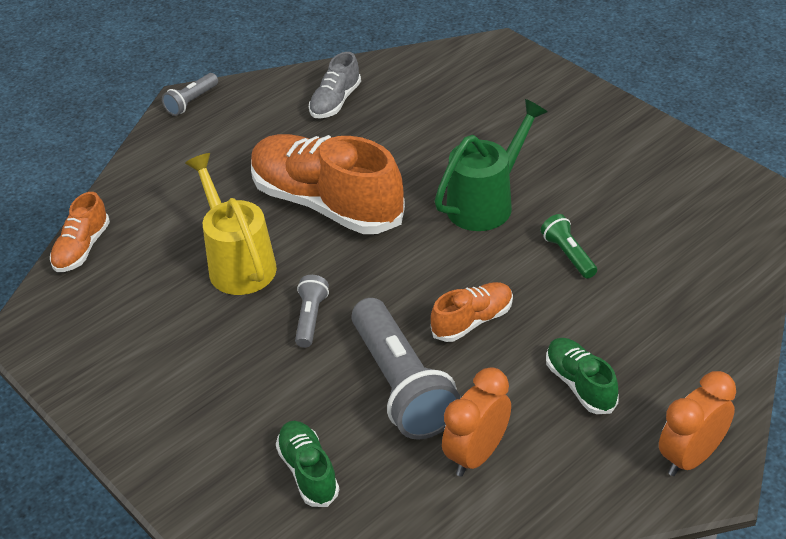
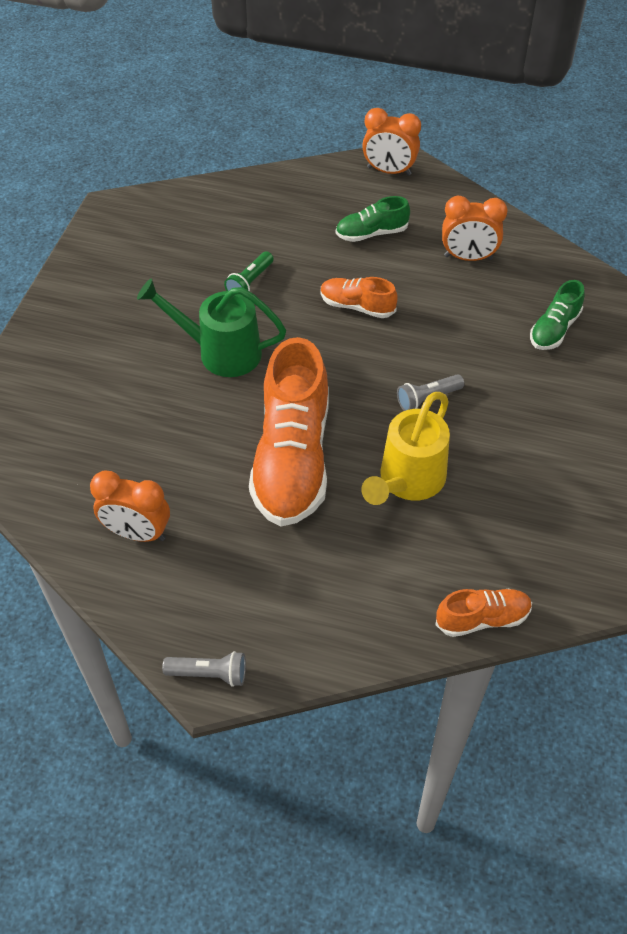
camera: 125 degrees left, 10 degrees up
(335, 102) = (137, 533): grey shoe -> orange clock
(402, 385) = (445, 316): grey flashlight -> none
(580, 384) = (371, 233): green shoe -> green shoe turned 45 degrees clockwise

